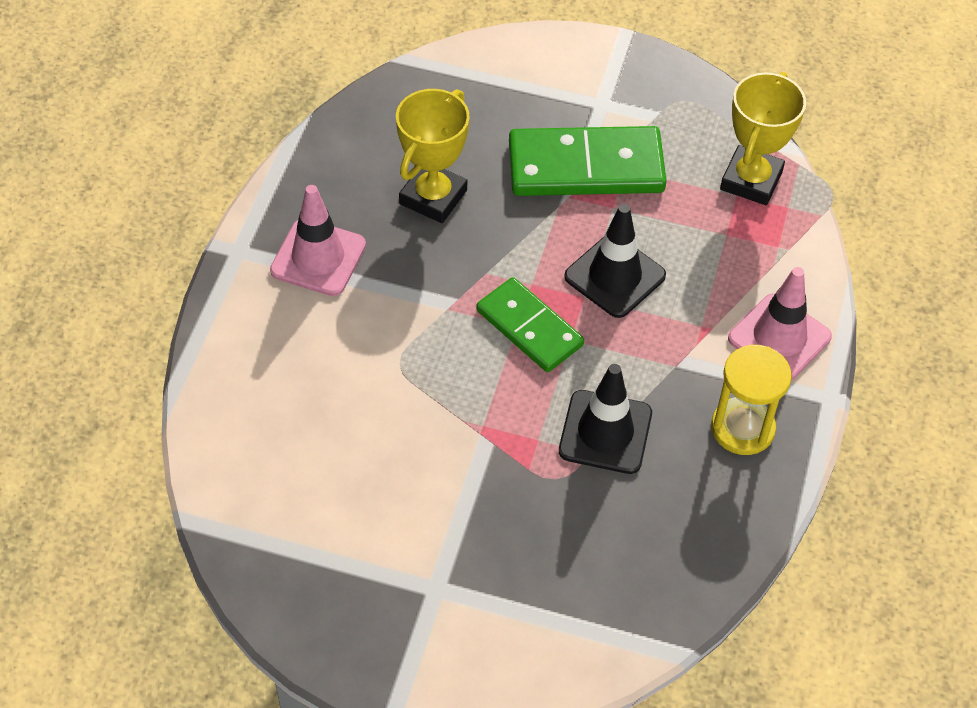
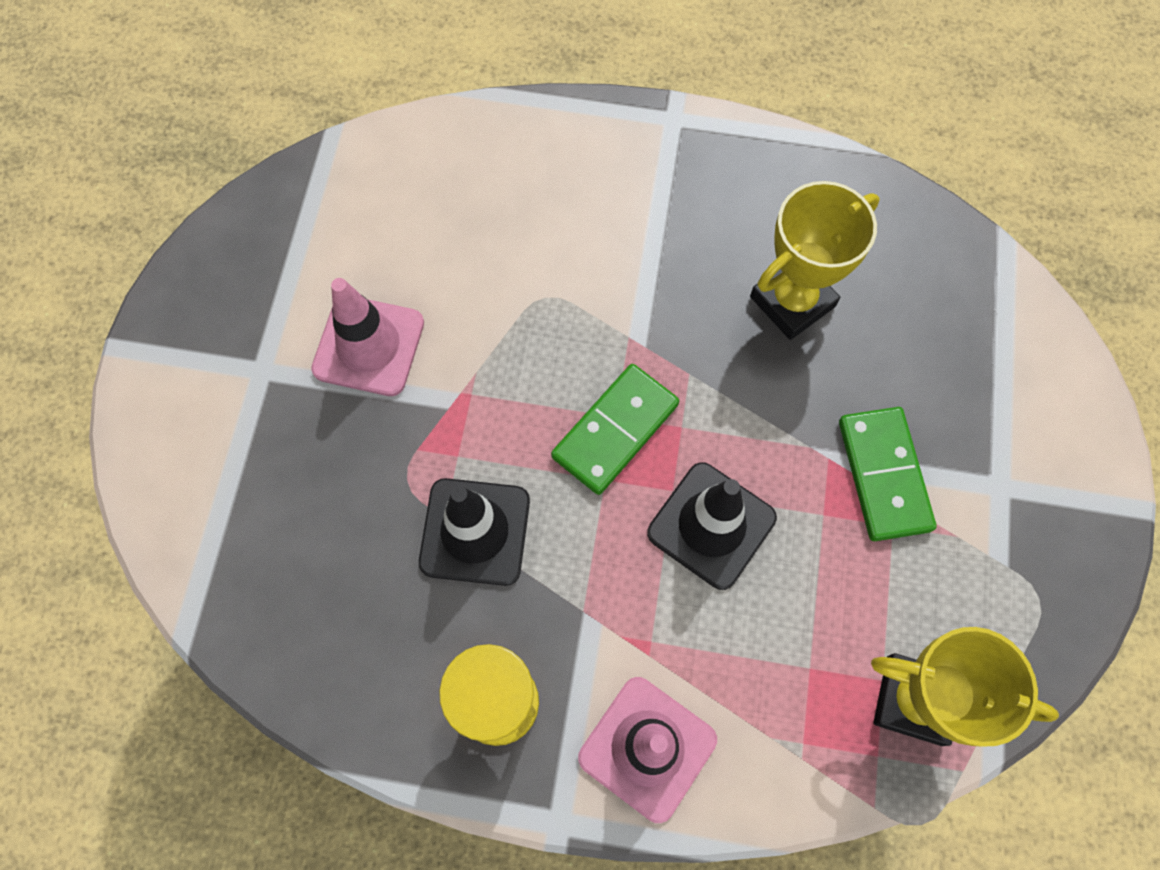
camera: 85 degrees right, 15 degrees up
(318, 258) = (678, 195): pink traffic cone -> pink traffic cone (368, 346)
(433, 197) = (792, 301): yellow trophy -> yellow trophy turned 60 degrees counterclockwise
(586, 167) = (884, 475): green domino -> green domino, size x0.65

